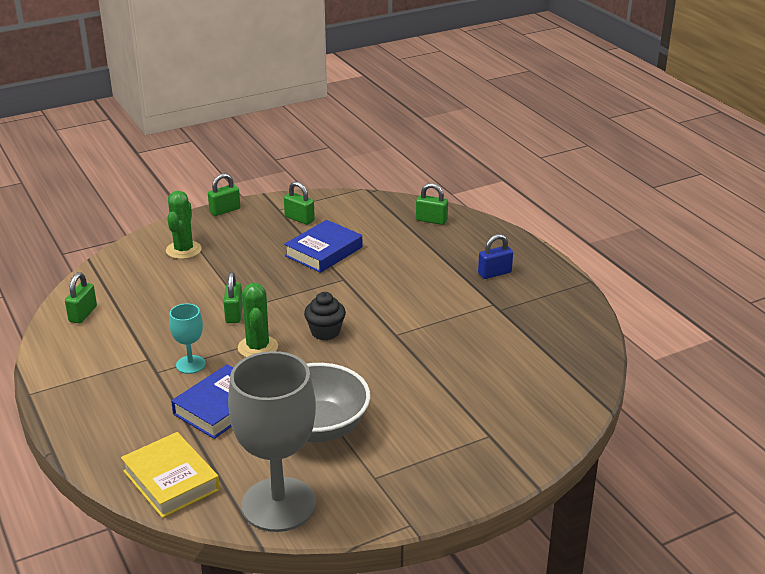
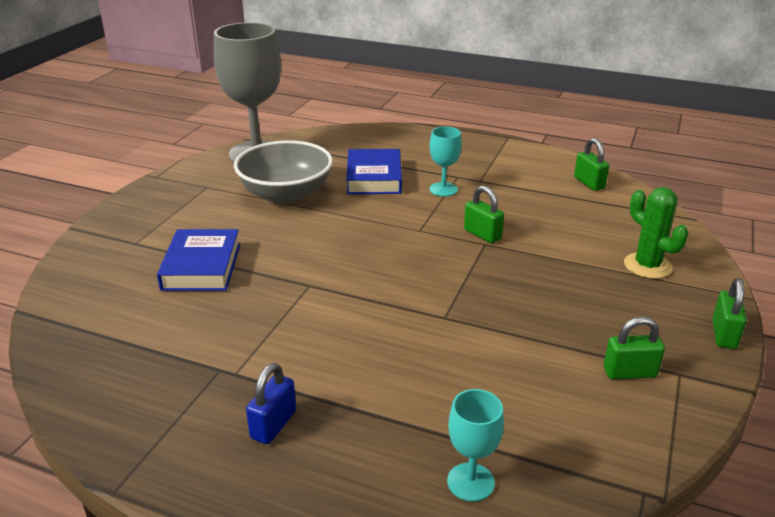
camera: 140 degrees right, 0 degrees up
(171, 480) = (341, 139): yellow book -> none
(258, 347) = (415, 220): green cactus -> none
(323, 251) = (520, 340): blue book -> blue book (202, 266)
(325, 332) = (379, 257): black cupcake -> none
(431, 220) = (470, 482): green padlock -> turquoise goblet

